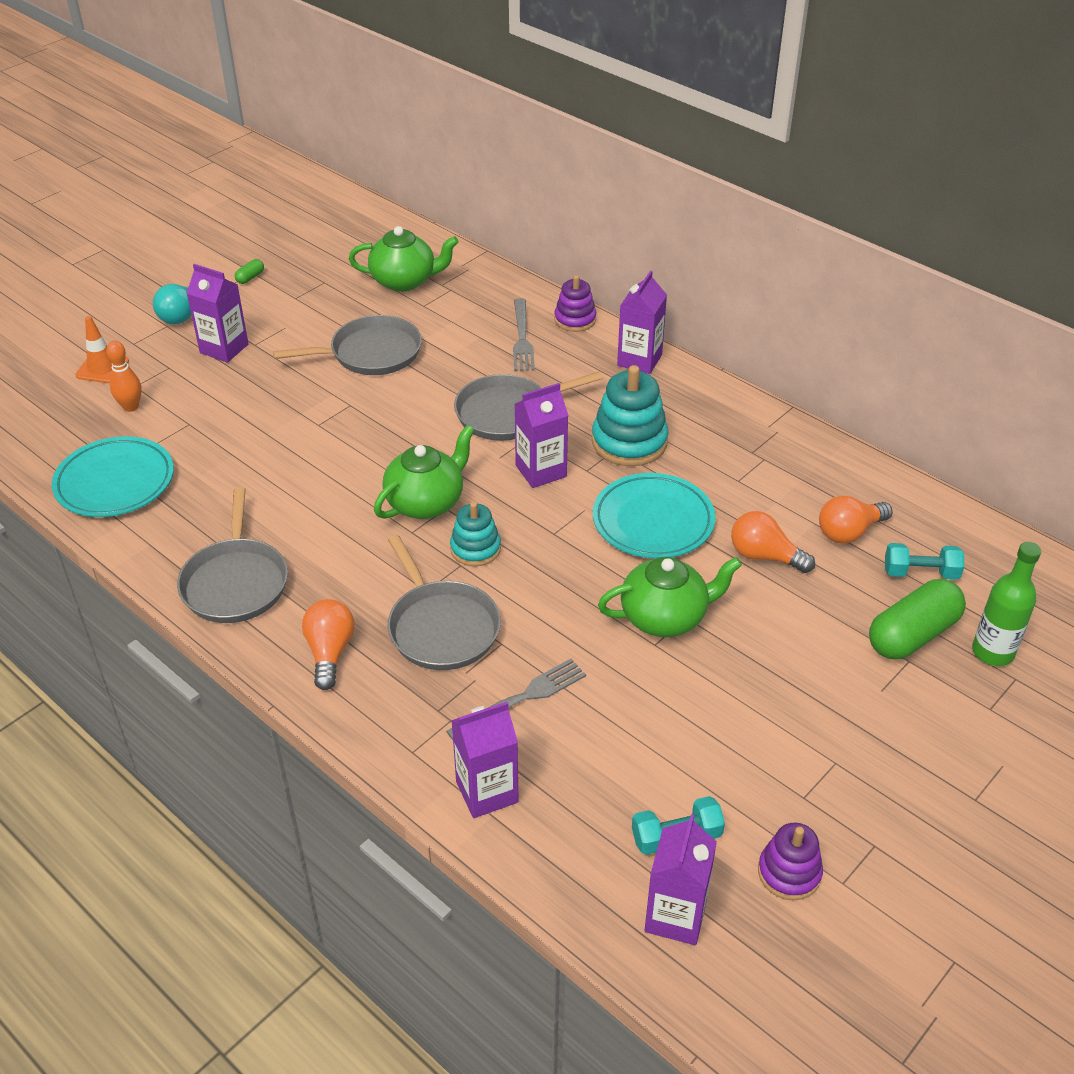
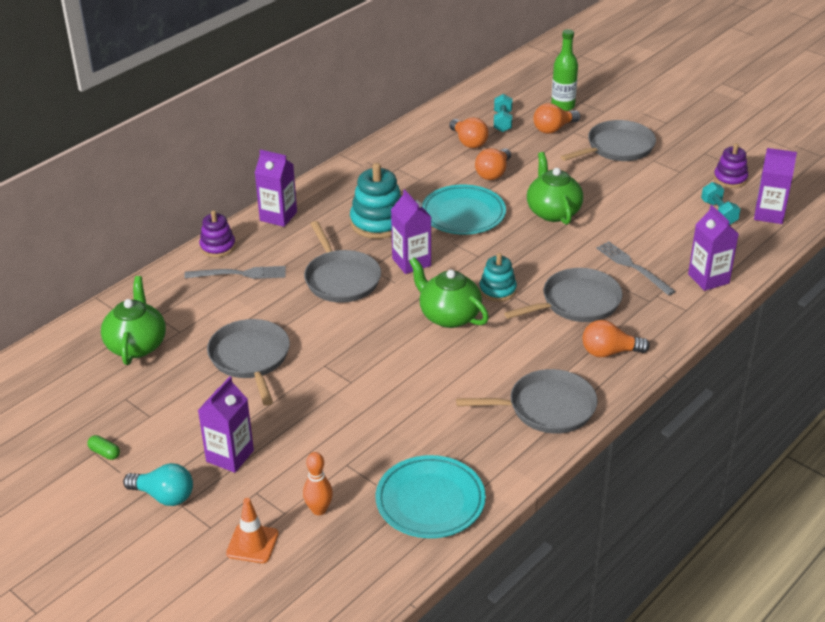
camera: 90 degrees left, 5 degrees down
(868, 715) = (617, 147): none -> grey pan
(912, 635) = (553, 129): green capsule -> orange light bulb

